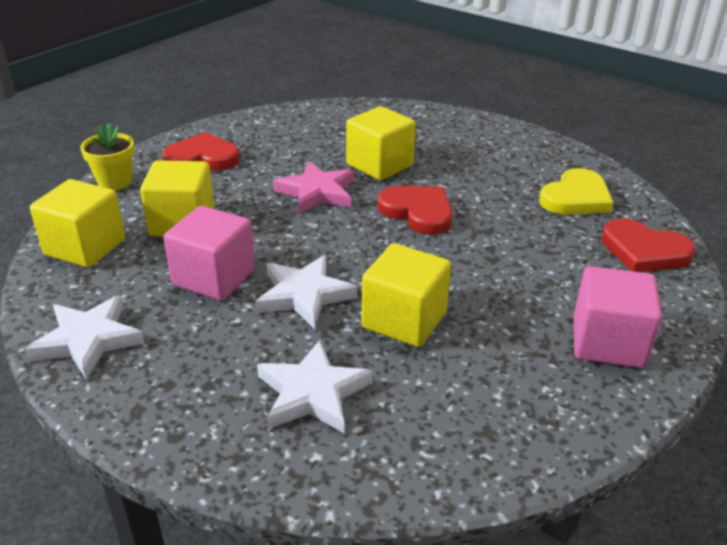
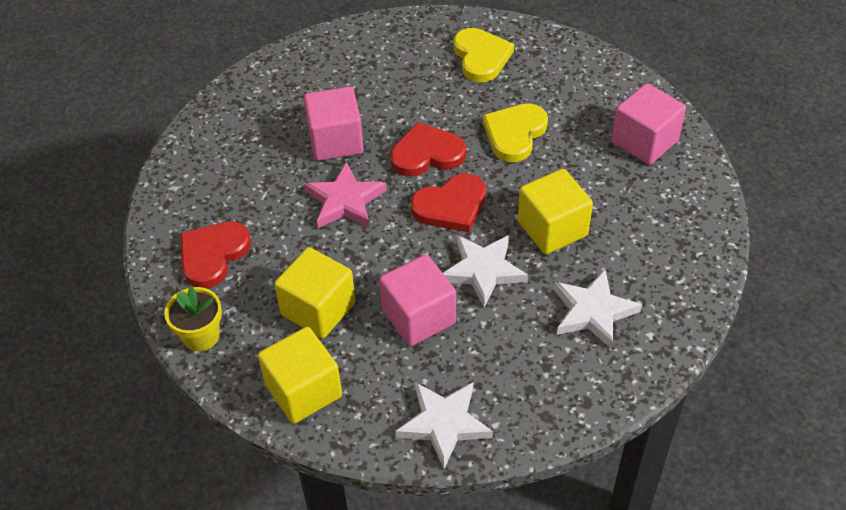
camera: 55 degrees left, 15 degrees up
(379, 165) = (336, 141): yellow cube -> pink cube
(504, 251) = (514, 134): none -> yellow heart
(644, 251) = (569, 65): red heart -> red heart (451, 206)

